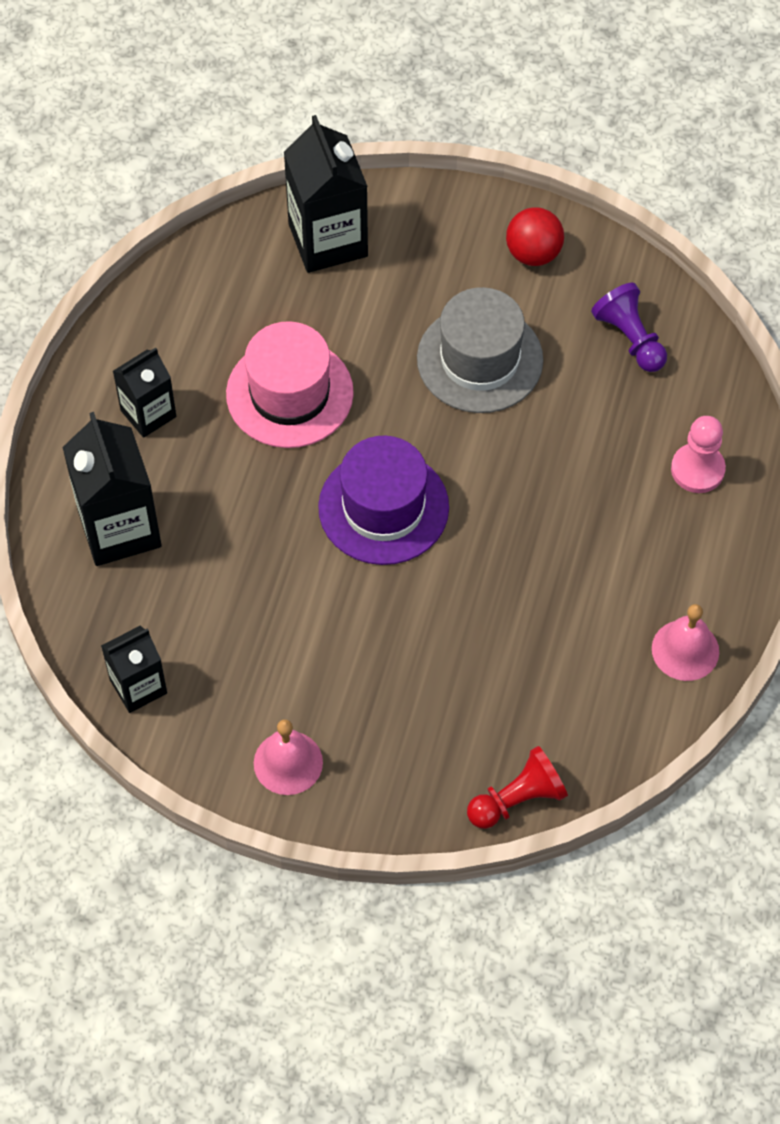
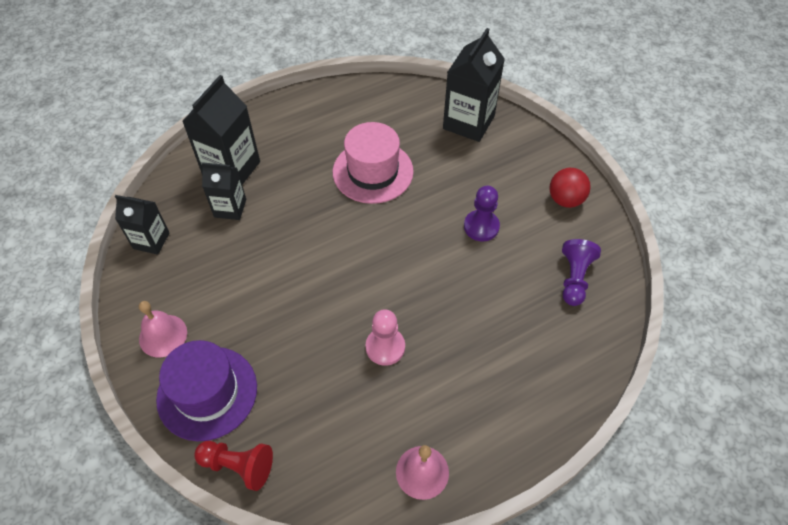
camera: 45 degrees right, 5 degrees down
(148, 413) = (303, 133): black carton -> black carton (230, 208)
(383, 507) = (353, 256): purple hat -> purple hat (207, 392)
(480, 359) = (481, 226): grey hat -> purple pawn
(697, 469) = (540, 377): pink pawn -> pink pawn (385, 347)

